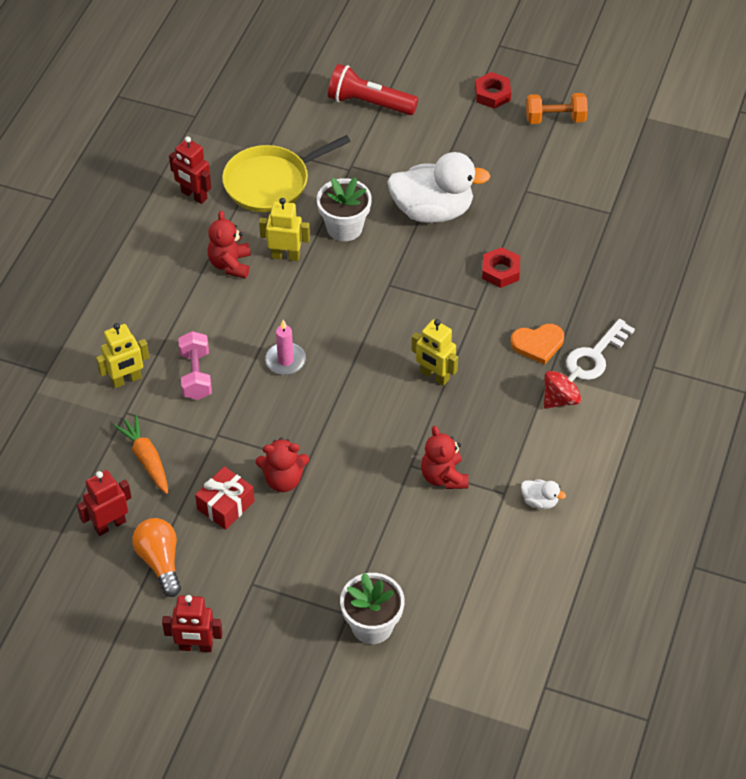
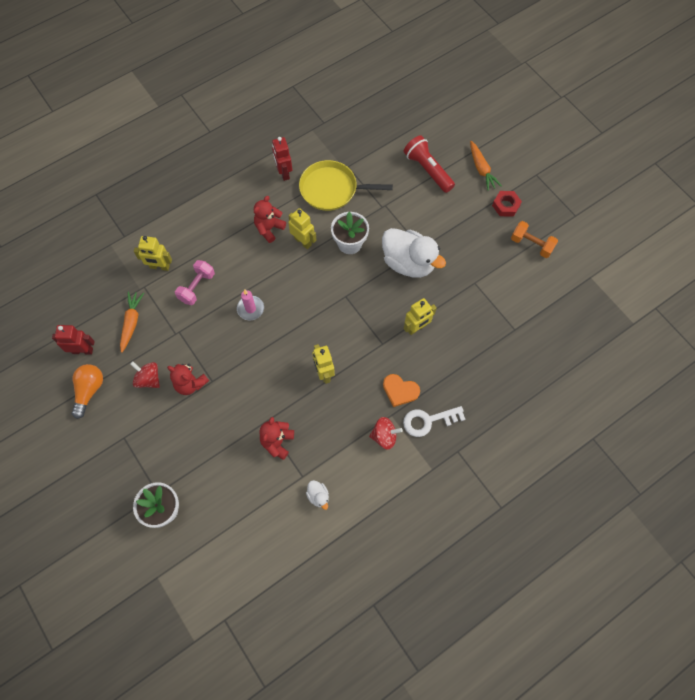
camera: 35 degrees right, 15 degrees up
(196, 646) = (66, 456): red robot -> none
(225, 505) = (148, 379): red gift -> red spinning top
(431, 71) = (481, 169): none -> orange carrot
(500, 271) = (416, 328): red nut -> yellow robot

